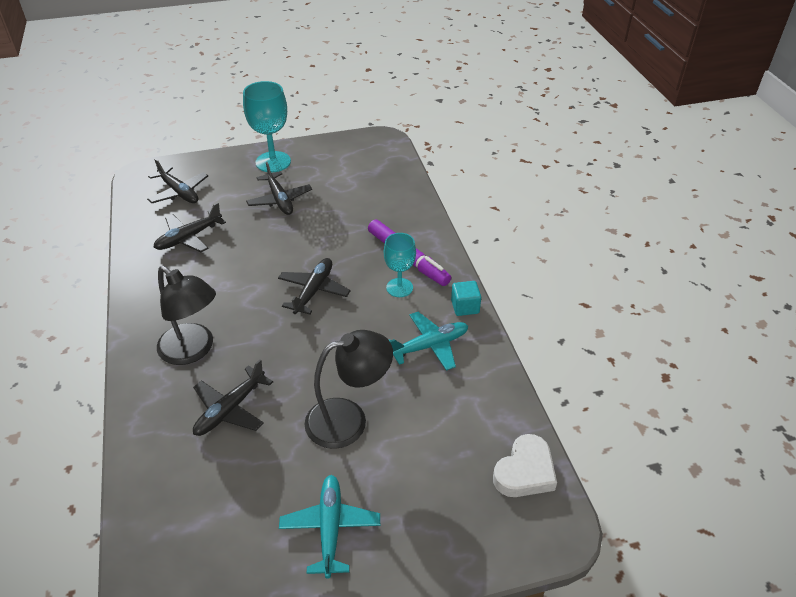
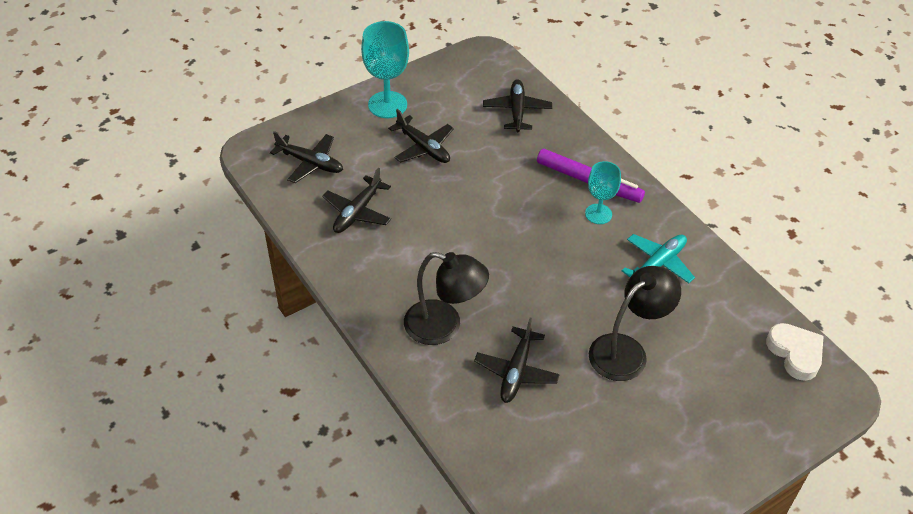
camera: 20 degrees left, 5 degrees up
(314, 291) = (520, 237): black plane -> black plane (517, 110)
(330, 528) = (666, 445): turquoise plane -> none
(465, 307) = (668, 218): turquoise cube -> none
(525, 471) = (795, 353): white heart -> white heart turned 45 degrees counterclockwise

